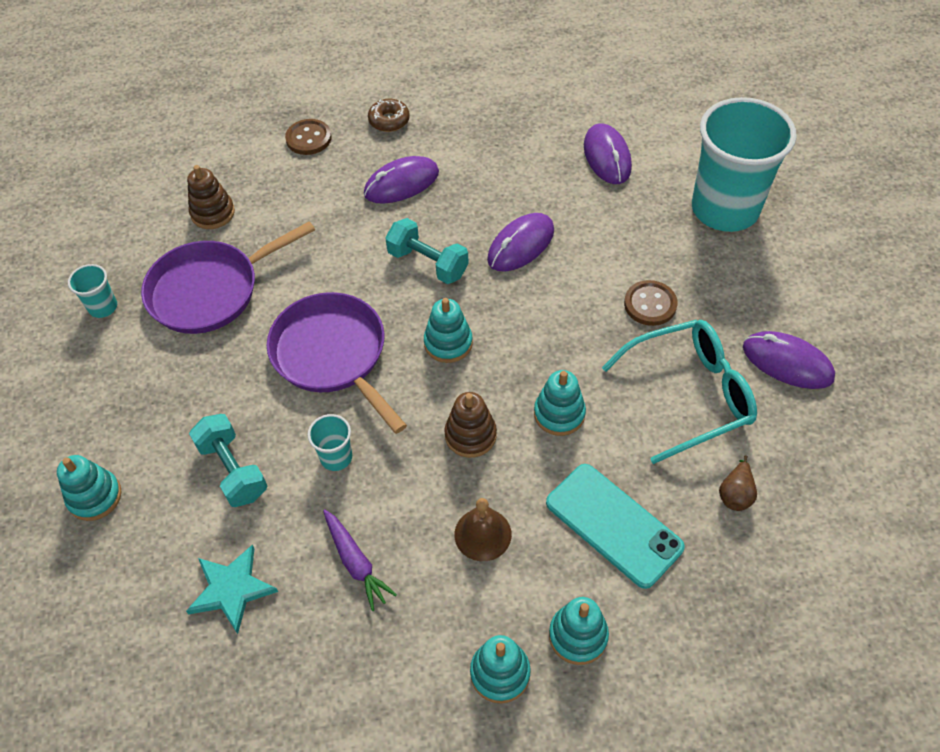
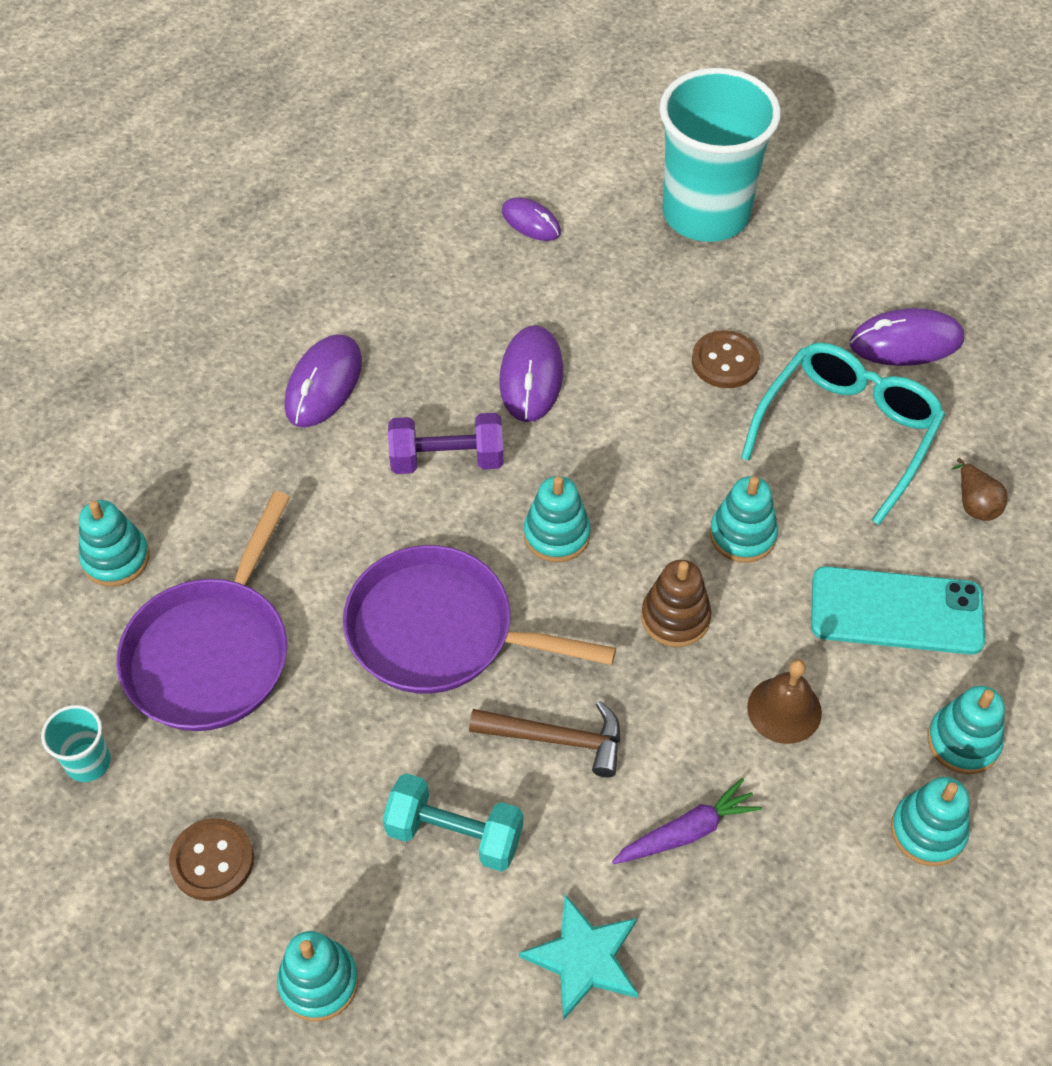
camera: 40 degrees left, 0 degrees up
(213, 213) = (116, 558): brown stacking toy -> turquoise stacking toy
(308, 138) = (149, 394): brown button -> brown button (212, 860)
(336, 457) = (556, 739): turquoise cup -> brown hammer
(356, 562) = (686, 832): purple carrot -> purple carrot turned 45 degrees counterclockwise
(389, 120) = (232, 316): brown donut -> none
(428, 263) = (447, 459): turquoise dumbbell -> purple dumbbell
(607, 157) = (531, 222): purple mouse -> purple mouse, size x0.64

